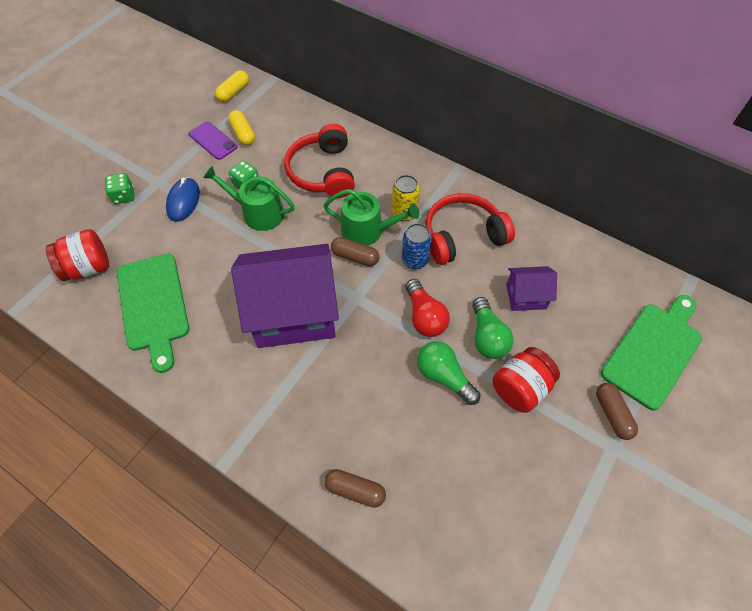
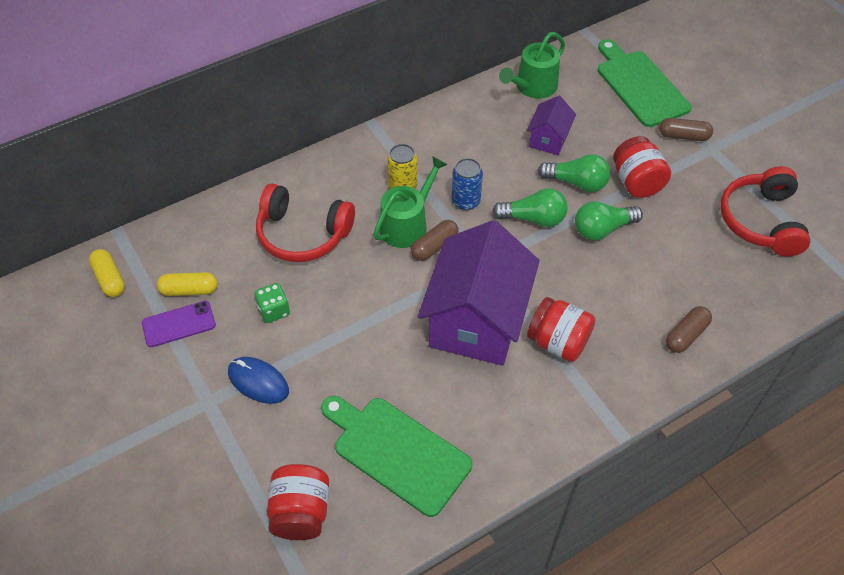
camera: 65 degrees left, 5 degrees down
(124, 196) = (206, 446): green dice -> none
(153, 305) = (397, 452): green cutting board -> green cutting board turned 150 degrees counterclockwise
(258, 212) = (323, 312): green watering can -> green watering can (532, 87)
(299, 381) = (558, 342): none -> red jar
(424, 317) = (533, 218): red light bulb -> green light bulb
(462, 236) = (457, 154): red headphones -> red headphones (761, 221)

